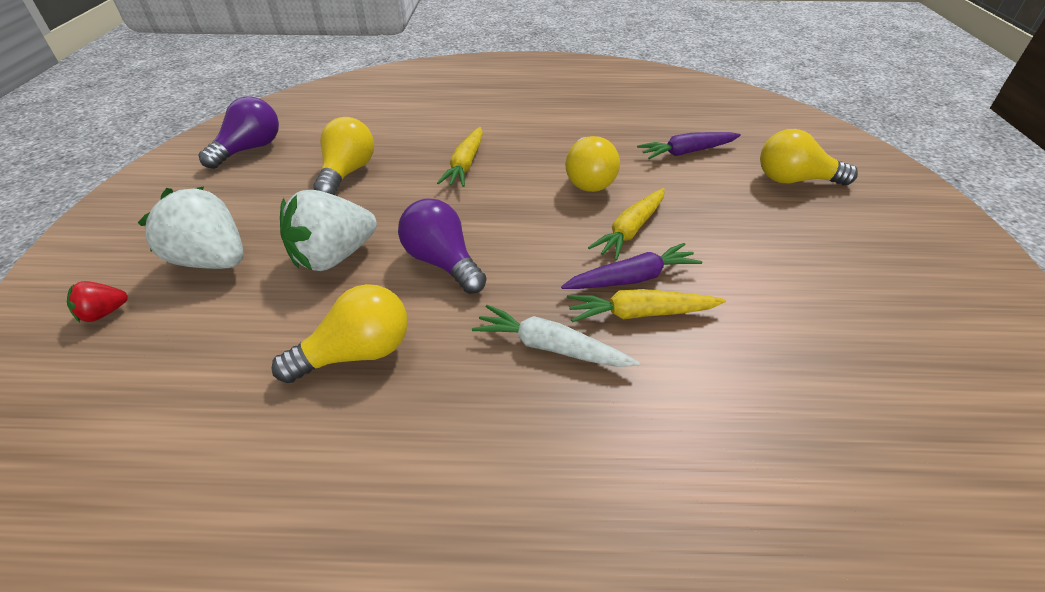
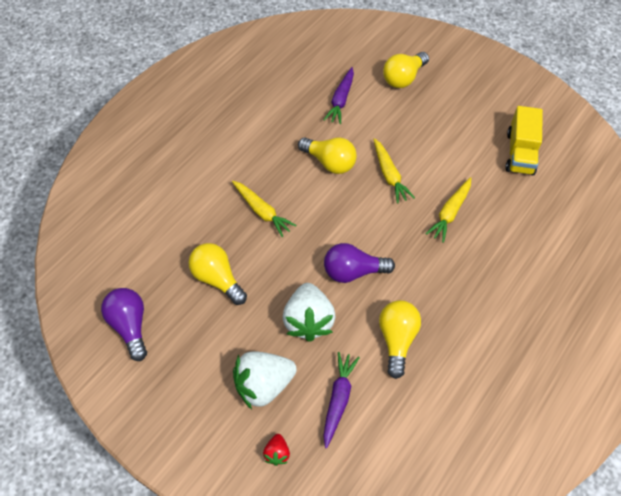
camera: 55 degrees left, 15 degrees up
(550, 347) = (446, 260): white carrot -> none
(632, 278) = (425, 200): purple carrot -> purple carrot (338, 399)
(861, 346) = (520, 153): none -> yellow truck

